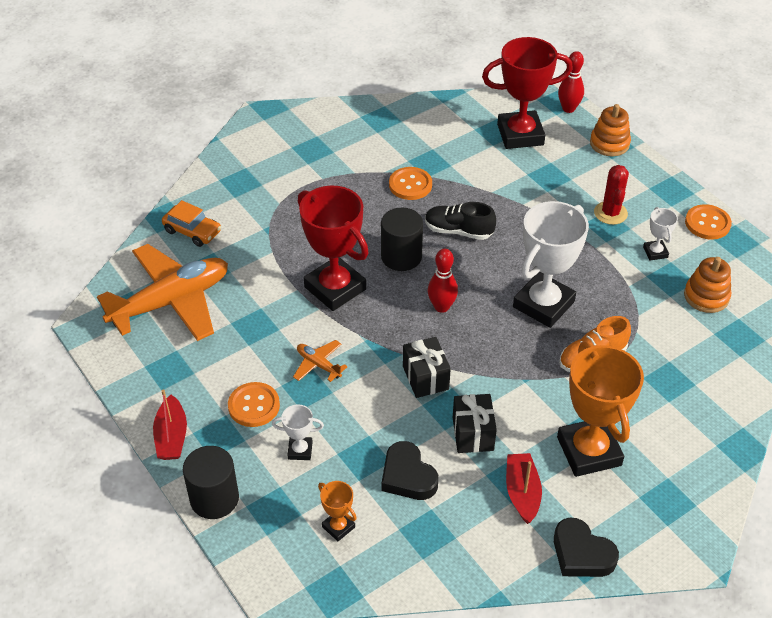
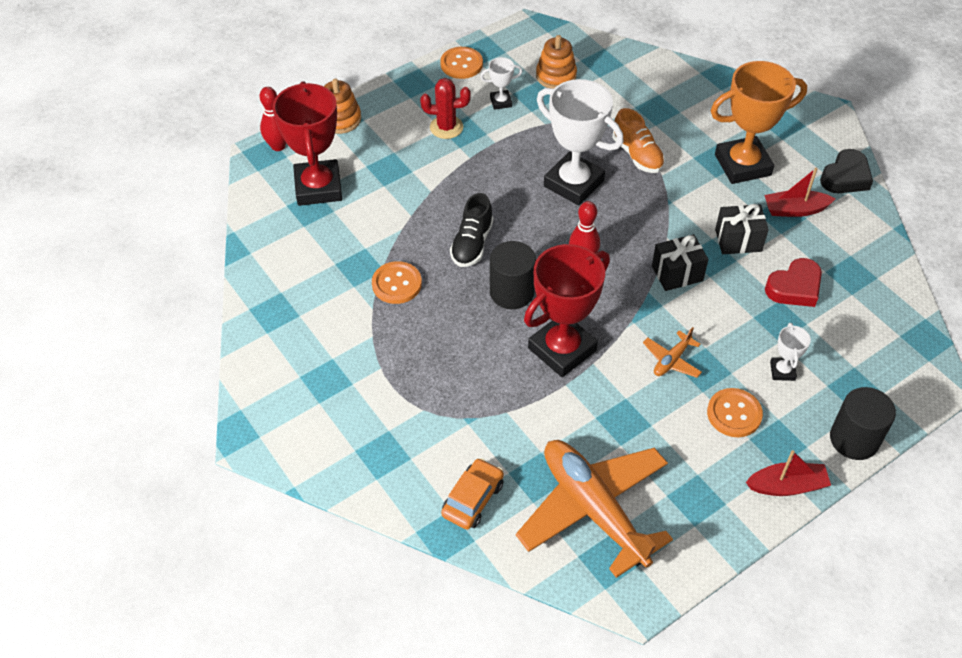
camera: 90 degrees left, 5 degrees up
(338, 527) = (861, 338): orange trophy -> none
(407, 476) = (794, 287): black heart -> red heart

